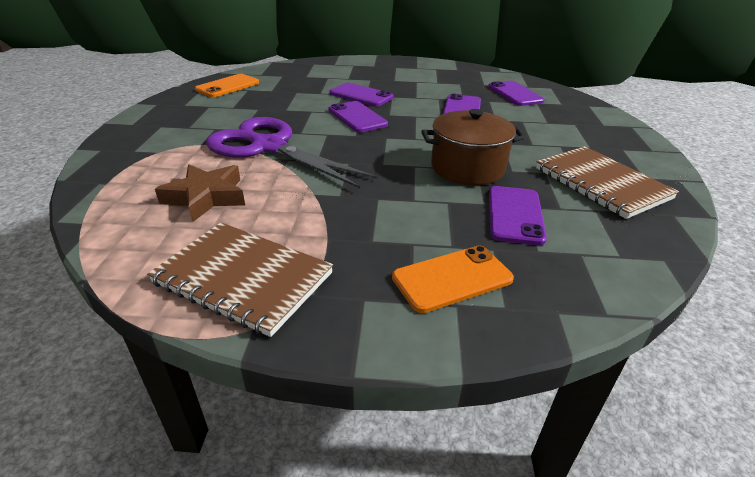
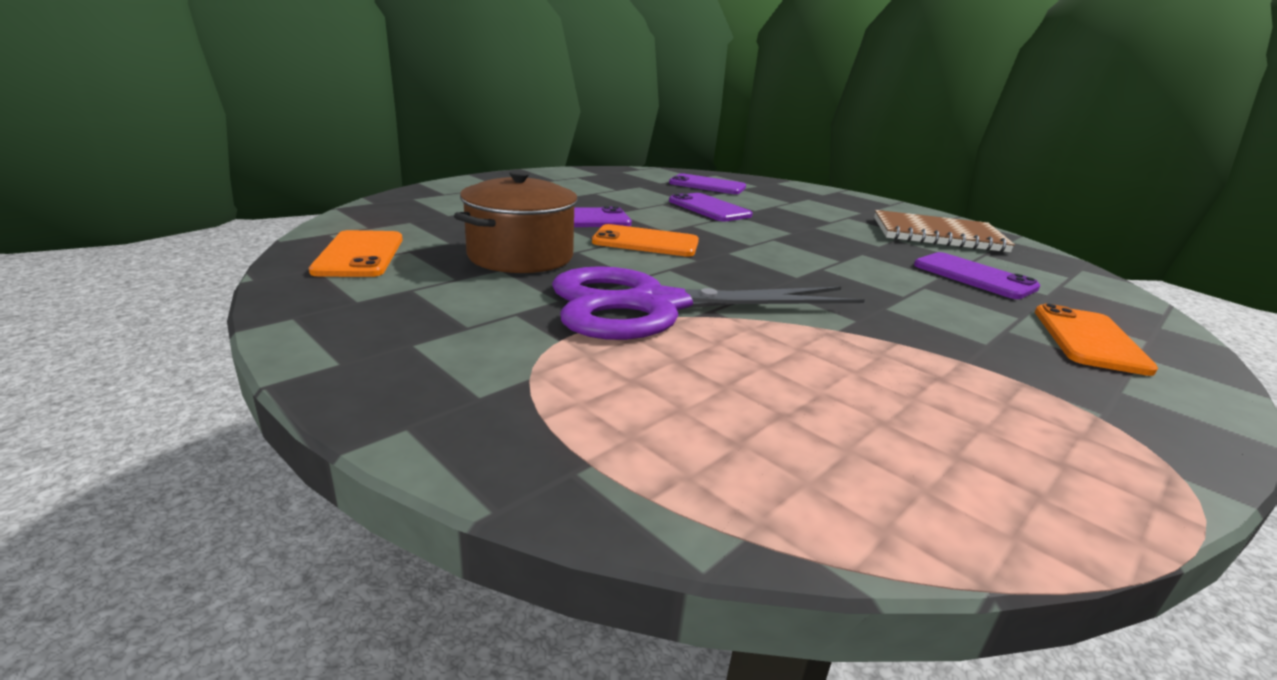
camera: 50 degrees left, 10 degrees down
(206, 197) = (769, 393): brown star -> none
(243, 278) = (1047, 442): brown notebook -> none
(357, 117) = (646, 242): purple phone -> orange phone
(467, 168) = (854, 254): brown pot -> brown pot (520, 256)

